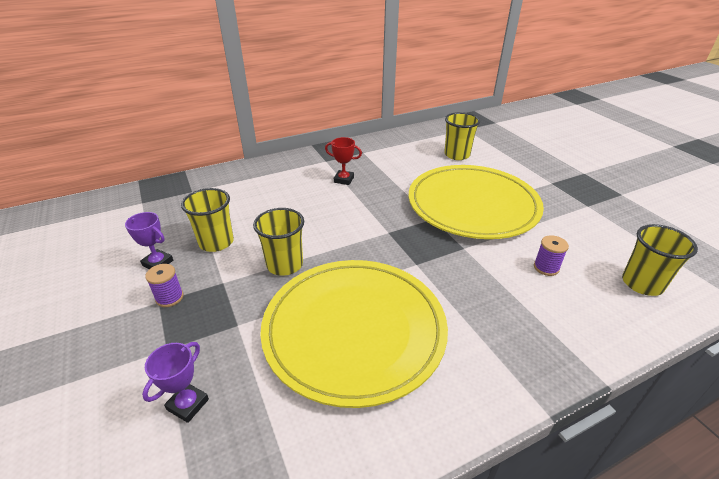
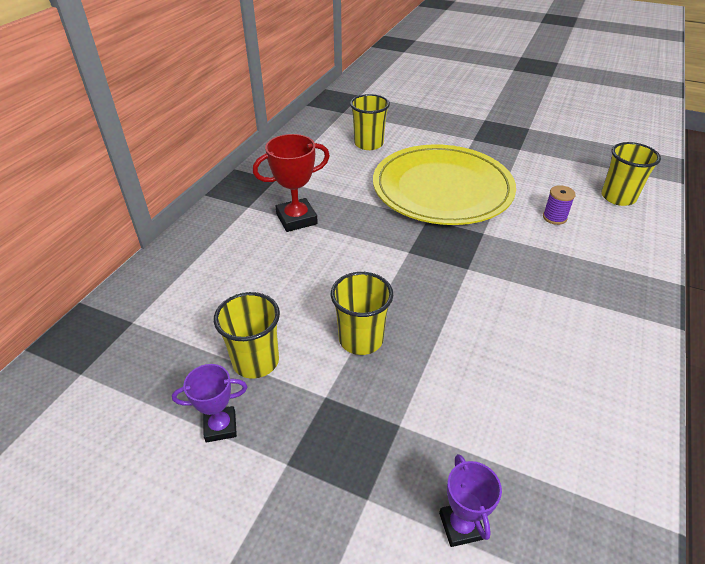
camera: 40 degrees left, 5 degrees up
(169, 298) = (292, 451): purple spool -> none
(344, 180) = (296, 219): red trophy -> red trophy, size x1.59
(354, 330) = (497, 357): yellow plate -> none

